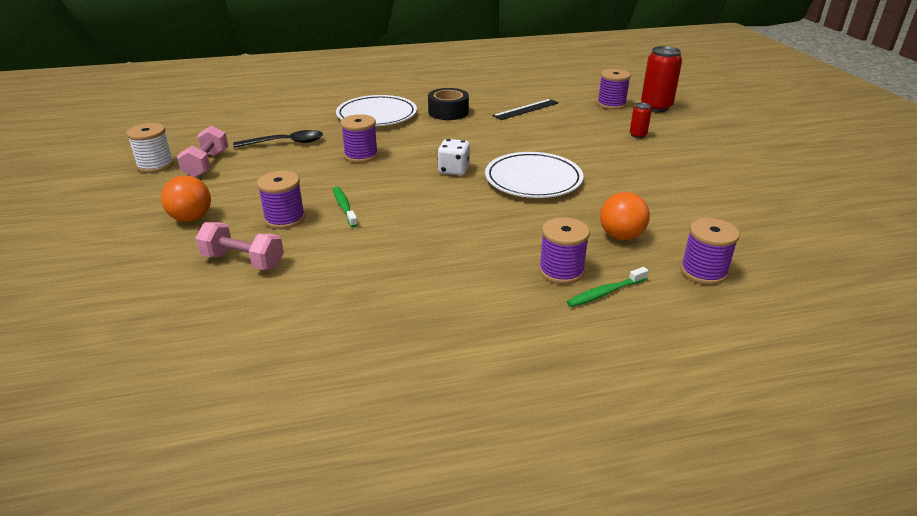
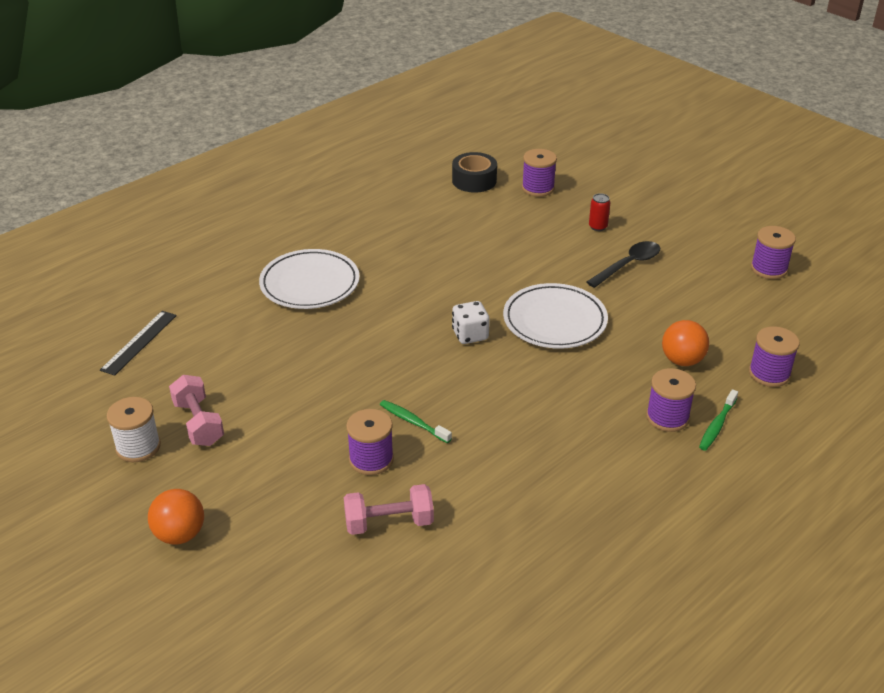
camera: 30 degrees left, 5 degrees up
(191, 218) = (273, 497): orange ball -> orange ball (180, 534)
(286, 143) = (252, 360): black spoon -> black spoon (628, 265)
(361, 155) = (356, 349): purple spool -> purple spool (769, 269)
(448, 112) = (383, 253): black tape -> black tape (474, 180)
(526, 109) = (460, 223): black ruler -> black ruler (139, 342)
(656, 107) = (583, 179): red can -> none

